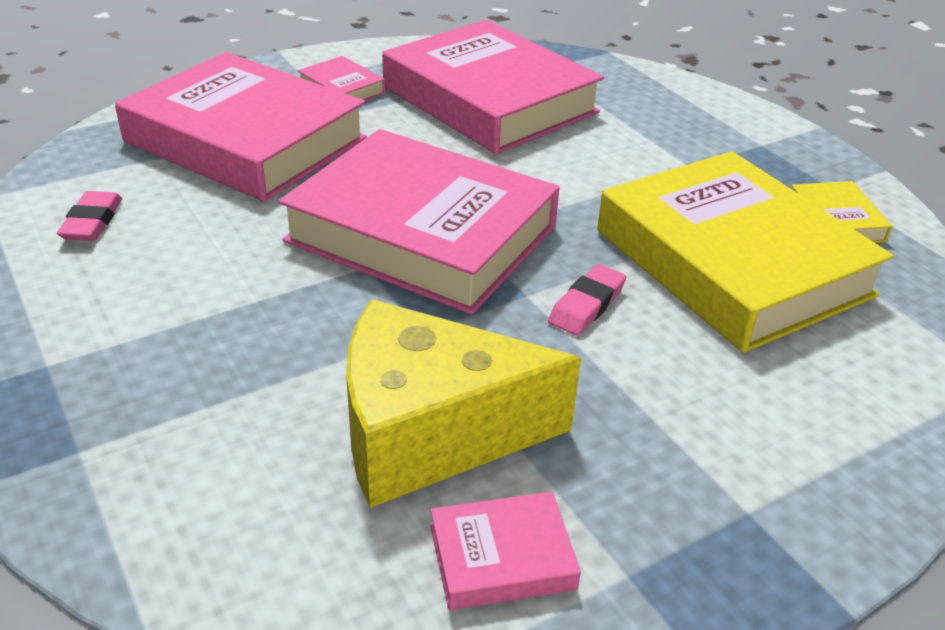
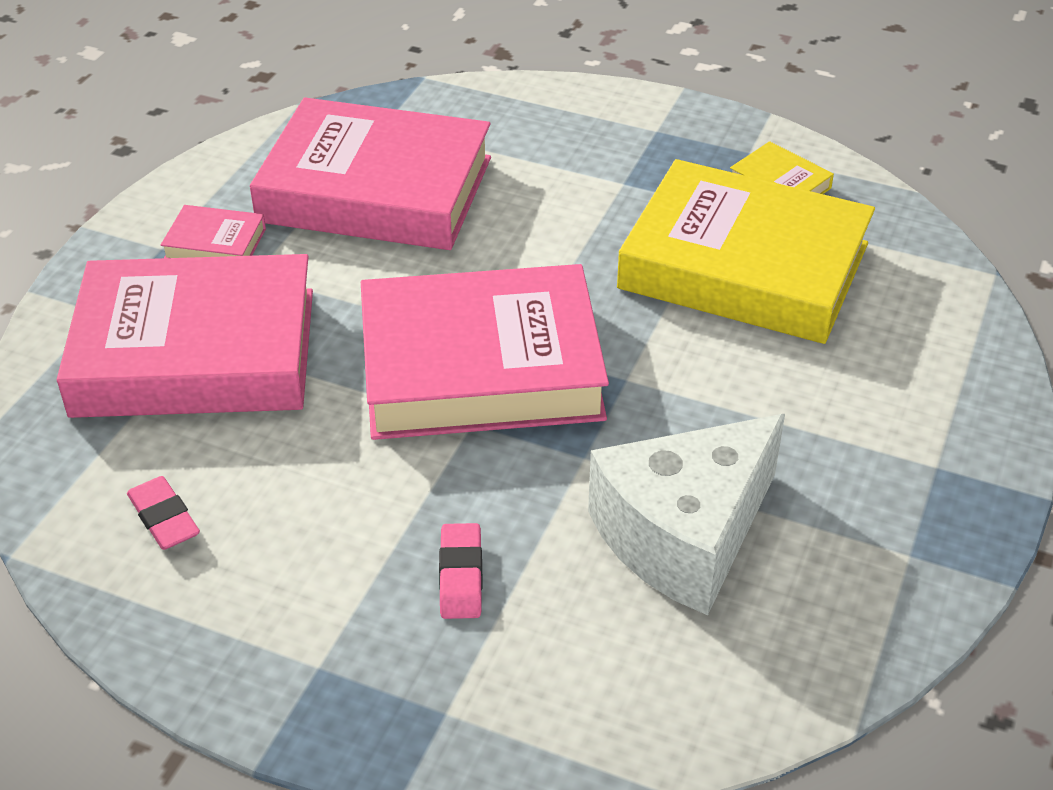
camera: 35 degrees left, 5 degrees up
(430, 433) = (685, 535): yellow cheese -> white cheese
(502, 557) = (827, 593): pink book -> none
(586, 305) = (680, 364): pink eraser -> pink eraser (460, 576)

